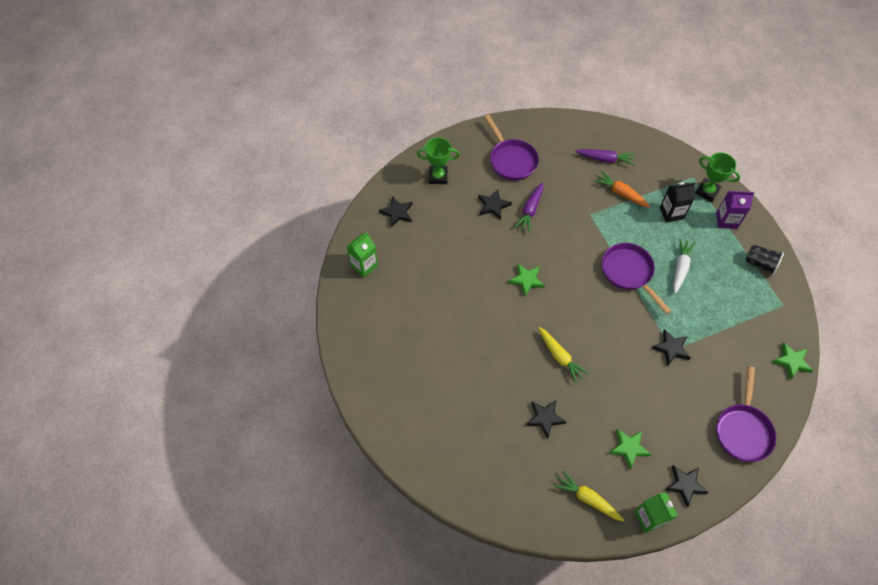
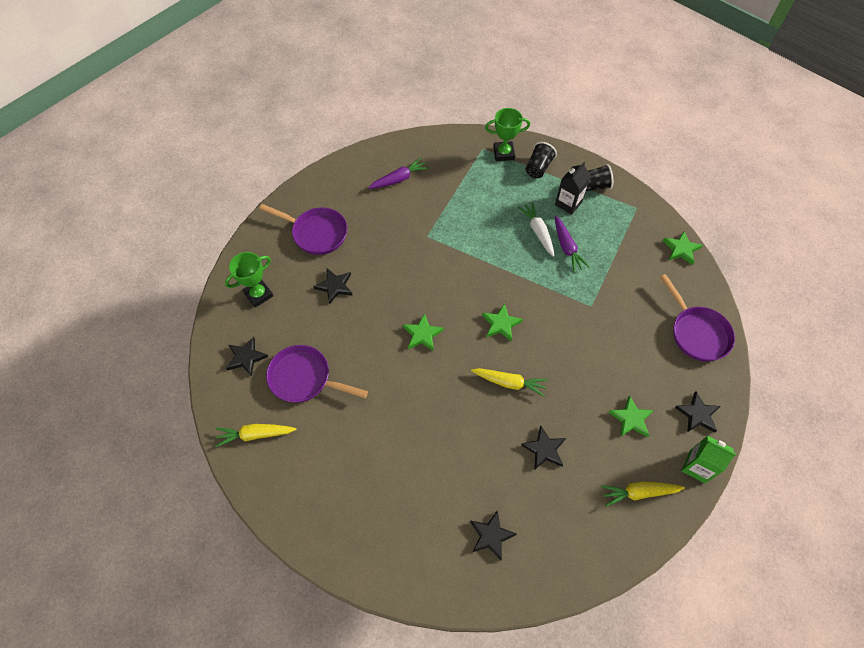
camera: 40 degrees left, 0 degrees up
(364, 265) = (255, 435): green carton -> yellow carrot
(530, 210) = (372, 267): purple carrot -> purple carrot (567, 247)
(590, 313) = (501, 324): none -> green star
(621, 193) = (437, 200): orange carrot -> none
(629, 273) = (501, 265): purple pan -> purple pan (304, 378)
(671, 213) = (491, 190): black carton -> black carton (568, 203)
(671, 348) = (589, 306): black star -> black star (491, 536)
(726, 220) = (538, 168): purple carton -> black cup

